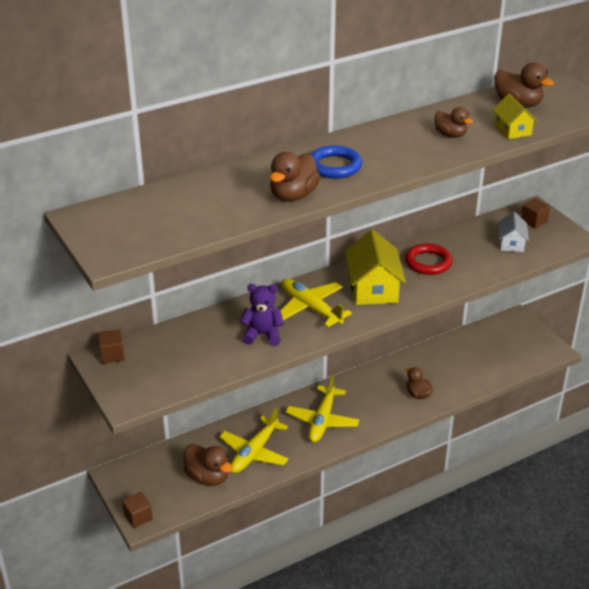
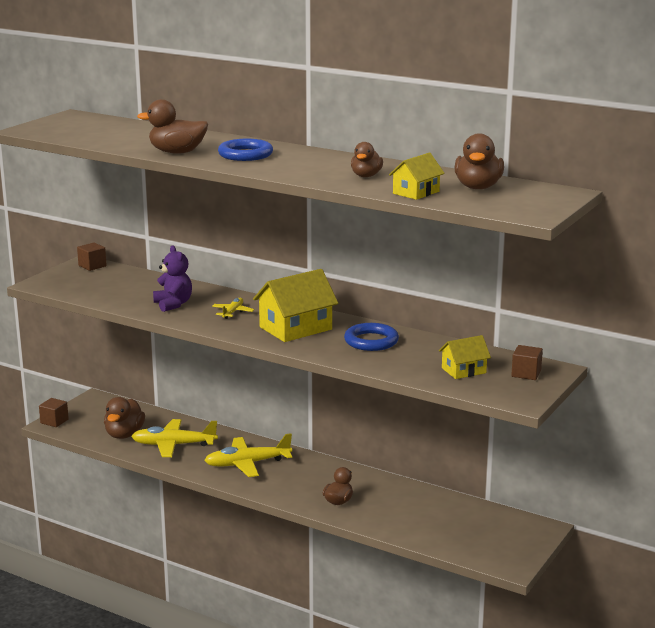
camera: 60 degrees right, 15 degrees down
(310, 308) = (232, 312): yellow plane -> yellow plane, size x0.52
(428, 262) = (371, 341): red ring -> blue ring
(511, 243) = (463, 370): white house -> yellow house

